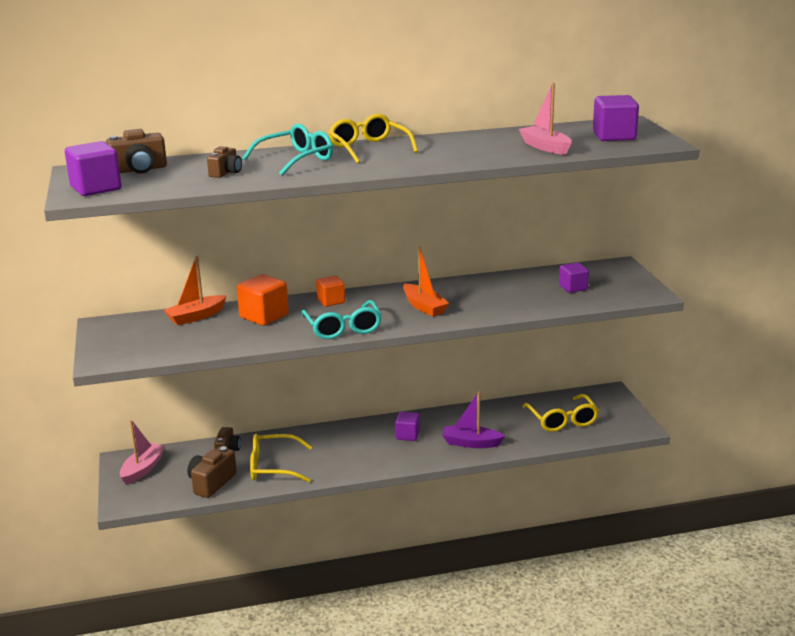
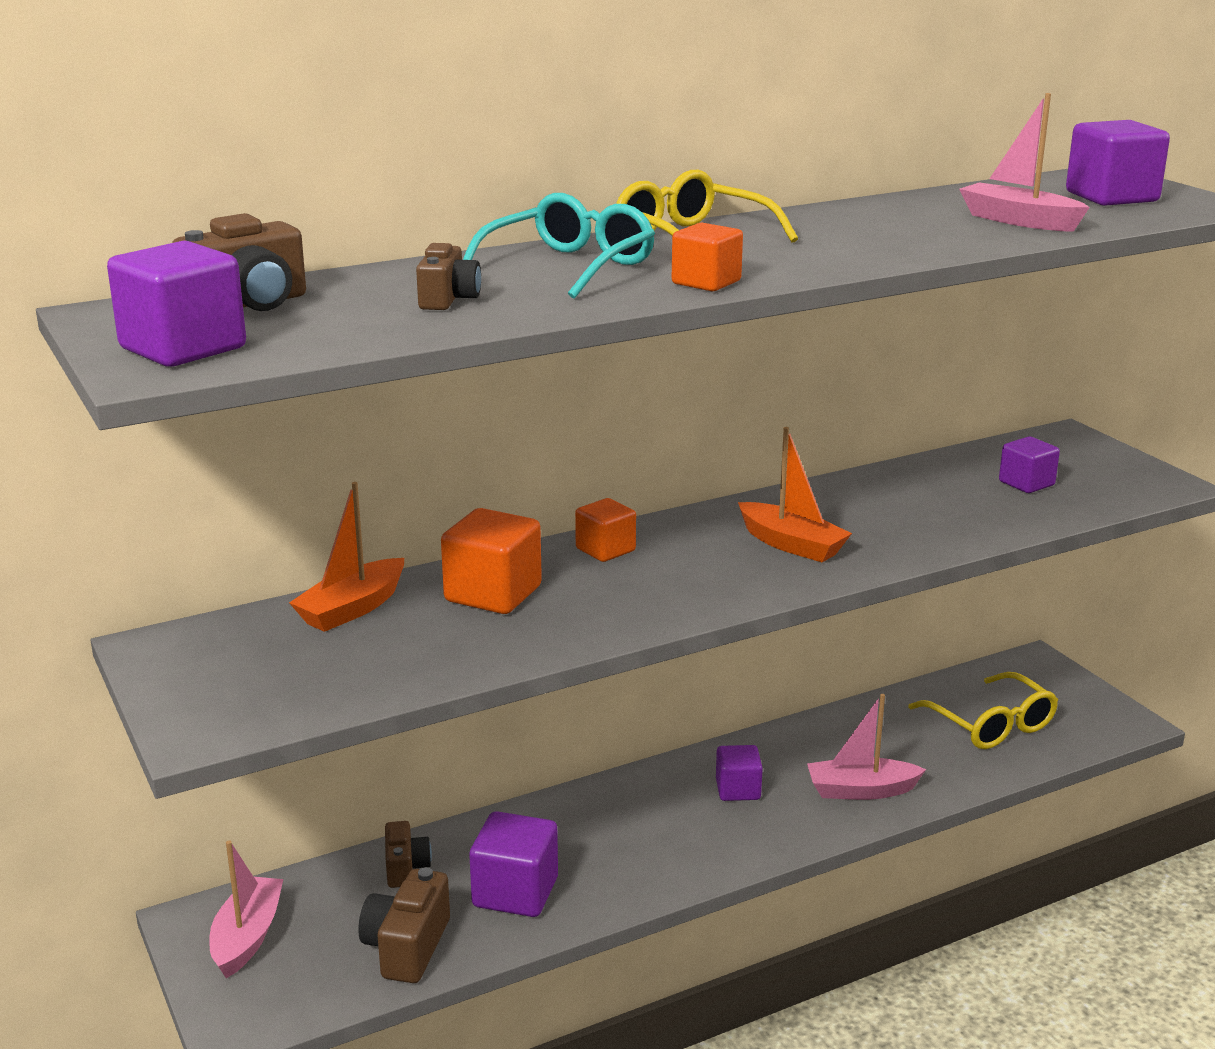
camera: 15 degrees left, 0 degrees up
(273, 467) = (515, 892): yellow glasses -> purple cube
(343, 328) = (669, 603): turquoise glasses -> none
(350, 171) = (706, 282): none -> orange cube
(471, 443) = (861, 790): purple boat -> pink boat

